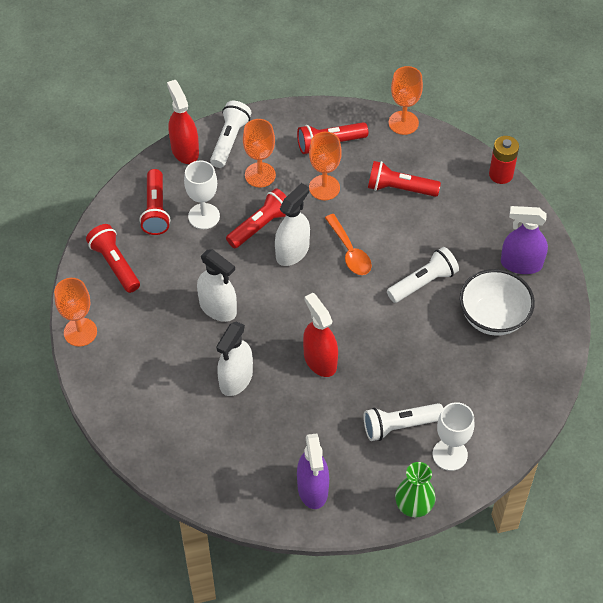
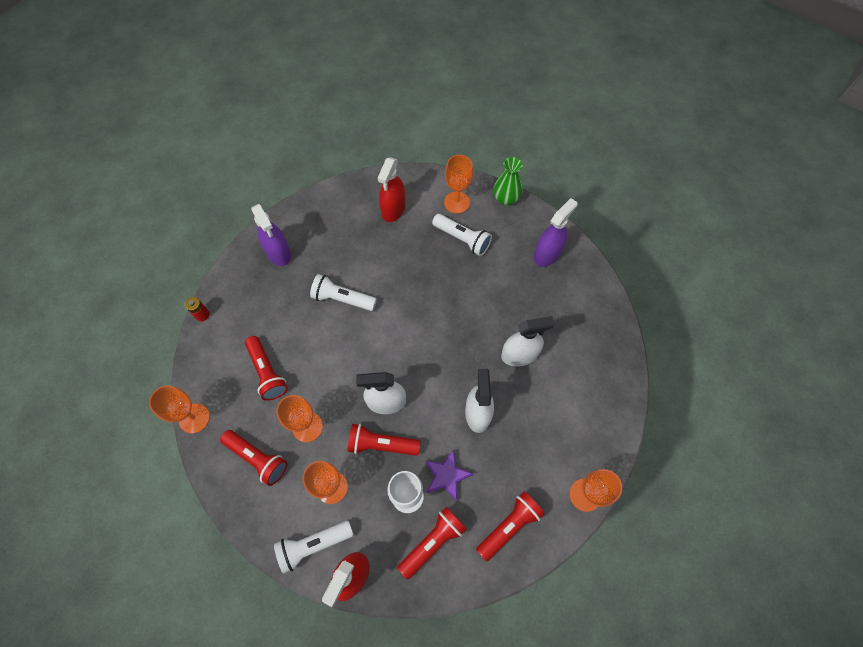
camera: 130 degrees left, 10 degrees up
(115, 264) = (509, 526): red flashlight -> red flashlight turned 150 degrees counterclockwise
(192, 251) = (446, 476): none -> purple star
(320, 360) = (458, 315): red spray bottle -> red spray bottle (393, 209)
(349, 252) = (354, 363): orange spoon -> none
(450, 454) = (457, 202): white goblet -> orange goblet
(493, 317) = (337, 242): white bowl -> none
(501, 174) = (202, 315): red battery -> red battery, size x0.65

